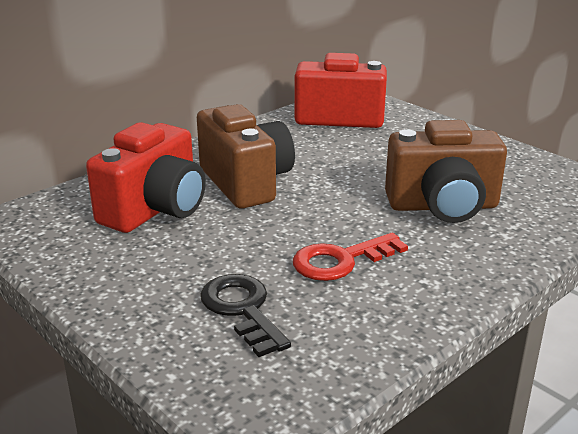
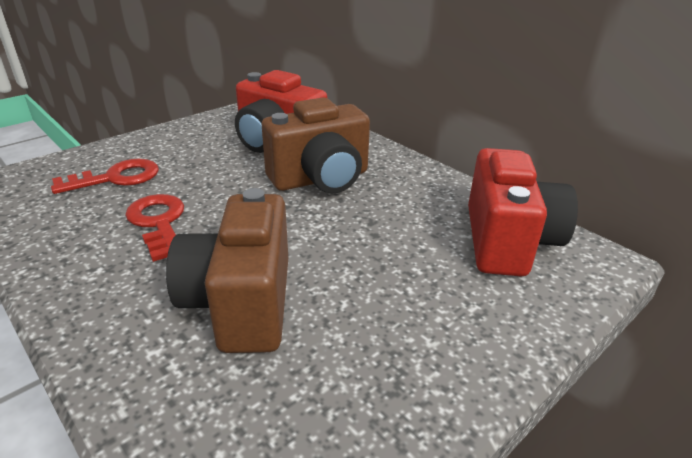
camera: 90 degrees right, 5 degrees up
(242, 310) = (116, 178): black key -> red key

